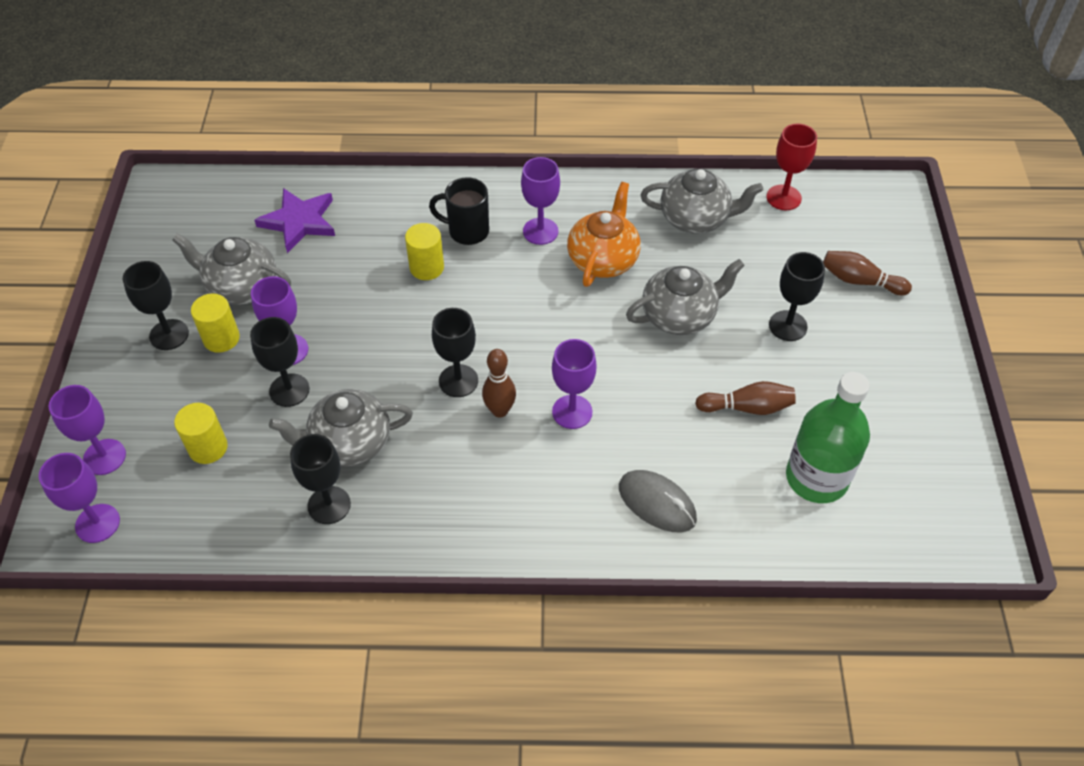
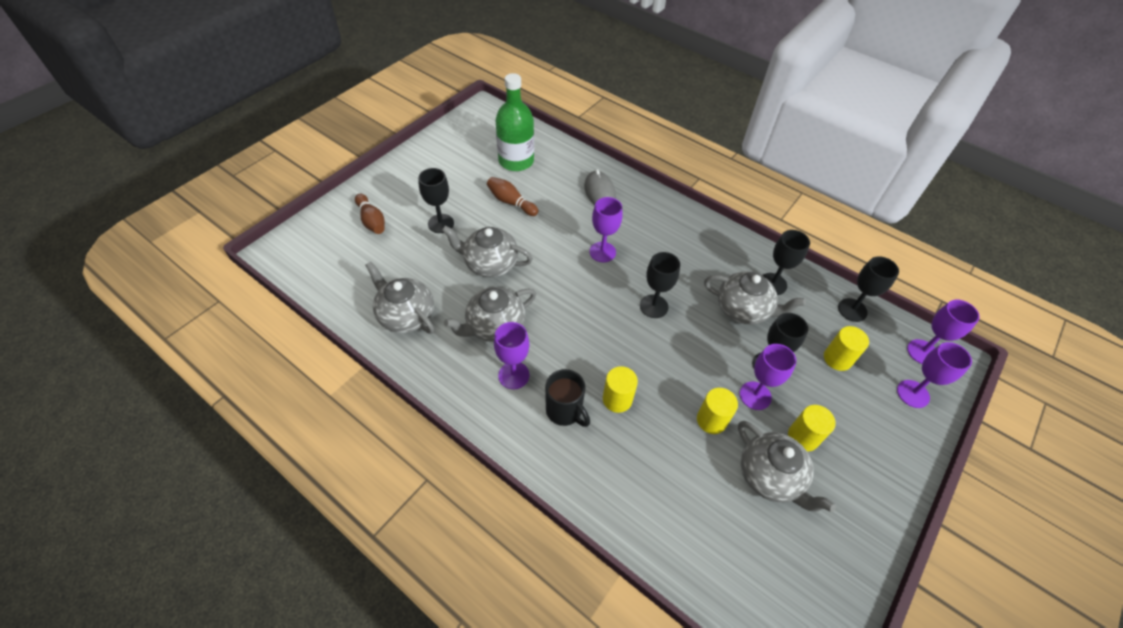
camera: 145 degrees left, 0 degrees up
(169, 335) = (845, 467): black goblet -> black goblet (852, 310)
(299, 221) = (692, 516): purple star -> none
(322, 302) = (711, 420): none -> yellow cylinder
(500, 410) = (642, 276): brown bowling pin -> none
(603, 259) = (494, 326): orange teapot -> grey teapot
(783, 197) = (336, 293): red goblet -> none

